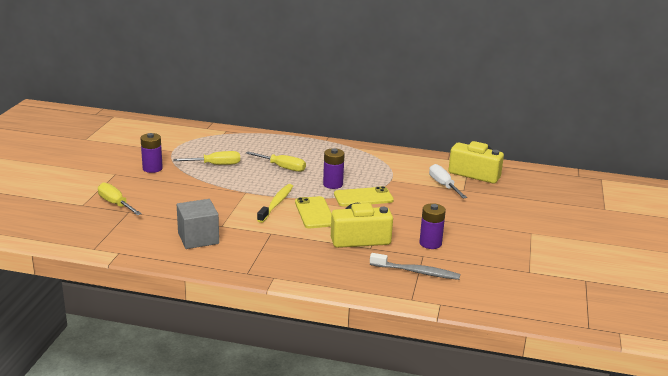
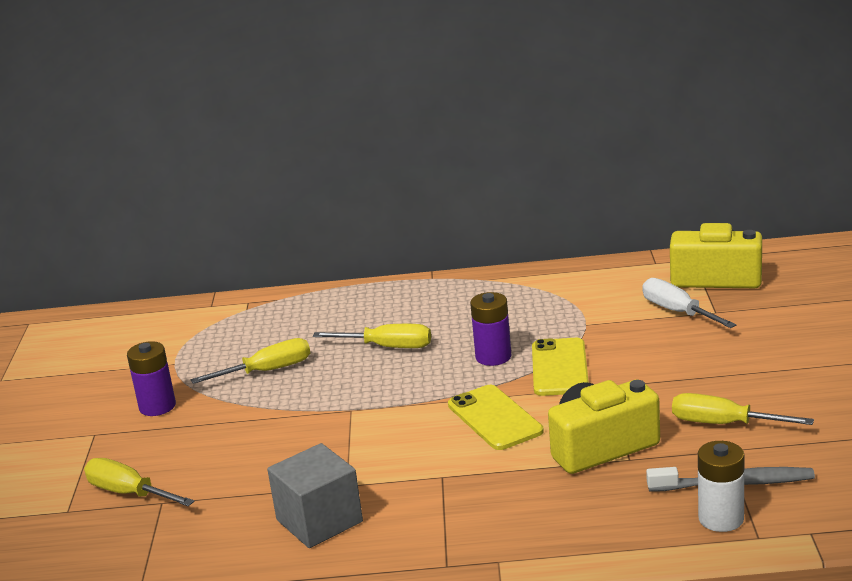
camera: 10 degrees left, 0 degrees up
(276, 203) = (418, 417): yellow toothbrush -> none
(363, 197) = (559, 368): yellow phone -> yellow phone turned 60 degrees counterclockwise
(398, 286) = (721, 518): none -> white battery
(430, 243) = (723, 424): purple battery -> yellow screwdriver

